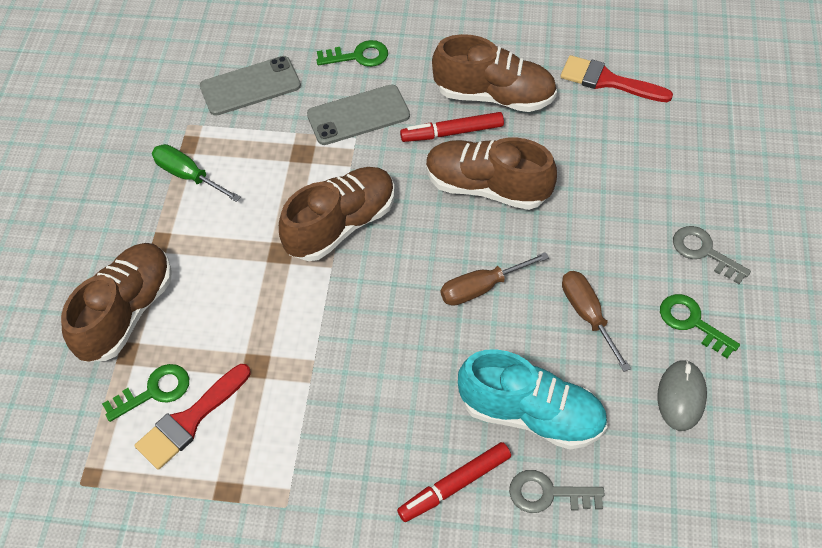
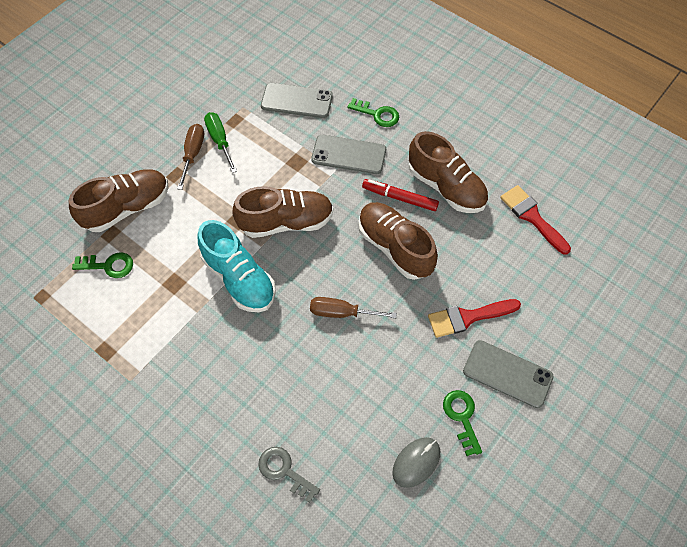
camera: 30 degrees right, 5 degrees up
(190, 420) = (115, 295): red brush -> red brush (468, 317)
(454, 485) = (233, 429): red marker -> none
(531, 414) = (311, 414): turquoise shoe -> turquoise shoe (239, 278)
(587, 315) = (396, 371): brown screwdriver -> brown screwdriver (193, 154)
(704, 252) = (507, 374): grey key -> grey phone

